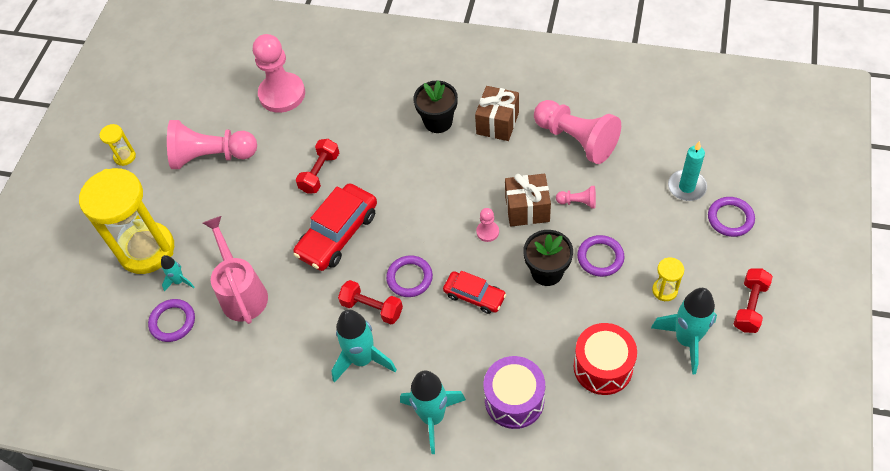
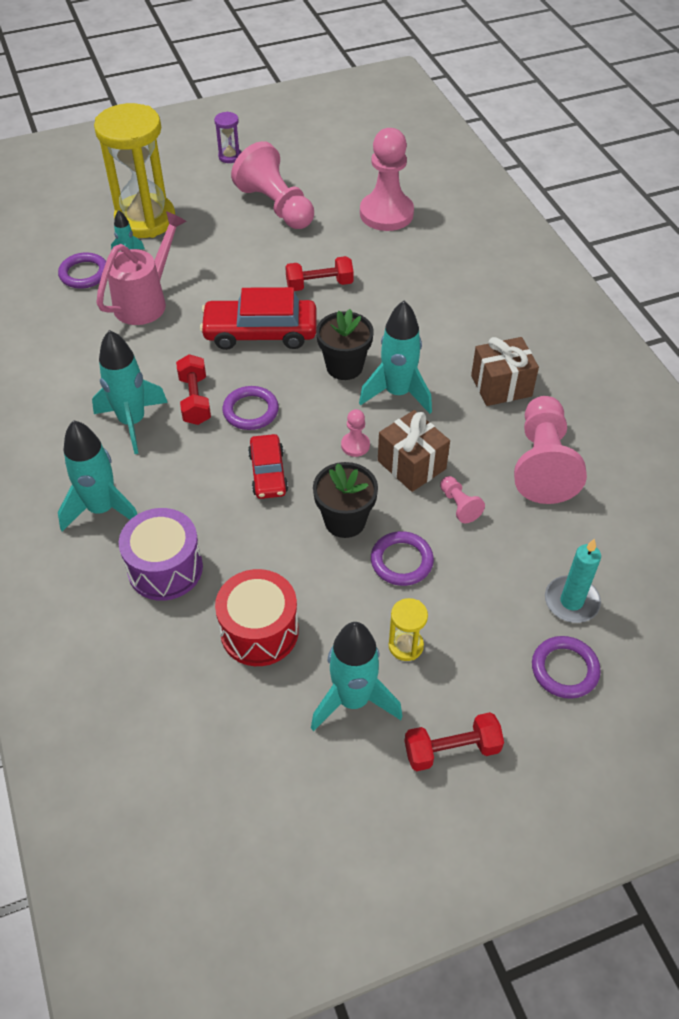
camera: 50 degrees right, 5 degrees down
(125, 157) = (230, 156): yellow hourglass -> purple hourglass
(438, 121) = (459, 338): black flower pot -> black flower pot (344, 366)
(460, 183) = (397, 393): none -> turquoise rocket

